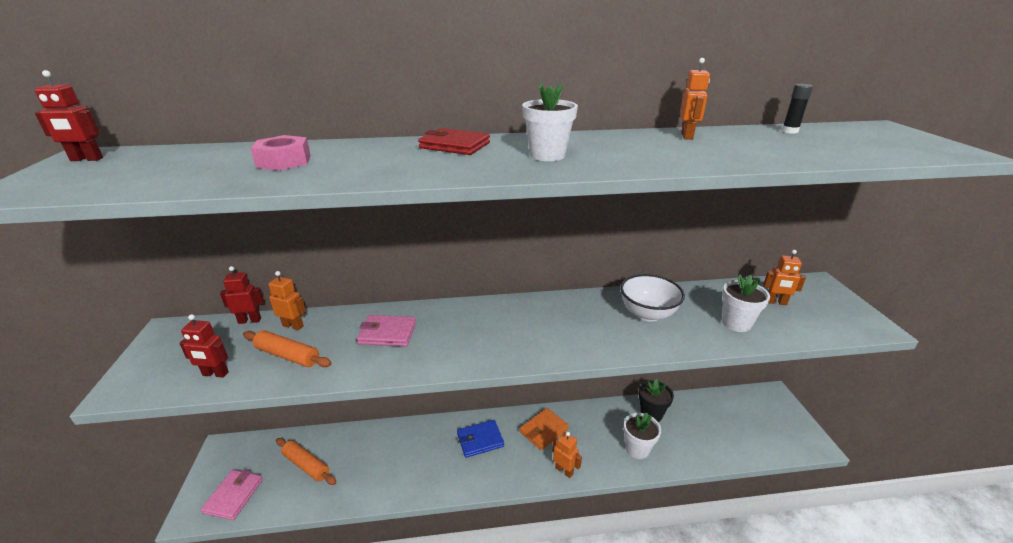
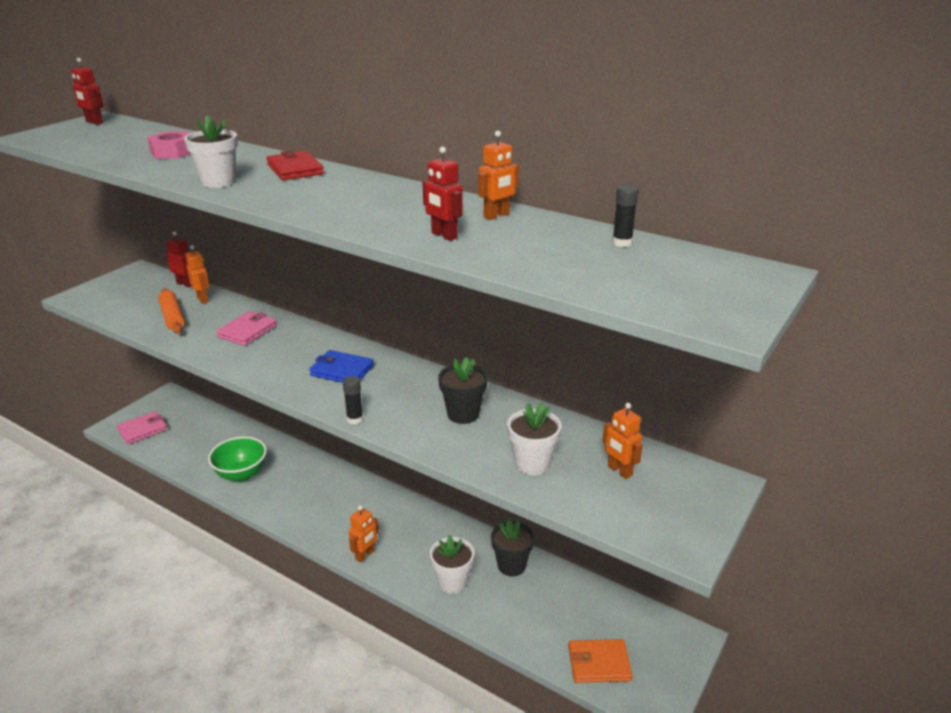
camera: 40 degrees right, 0 degrees up
(215, 374) = (124, 310): red robot -> red robot (444, 236)
(306, 465) = (200, 436): orange rolling pin -> none
(387, 333) = (247, 331): pink wallet -> pink wallet turned 75 degrees clockwise
(389, 474) = (241, 474): none -> green bowl
(480, 440) = (332, 491): blue wallet -> blue wallet (342, 371)
(543, 430) = (392, 516): orange wallet -> orange wallet (599, 663)
(547, 155) = (330, 197): white flower pot -> white flower pot (218, 182)
(564, 470) = (365, 555): orange robot -> orange robot turned 45 degrees clockwise
(593, 356) = (355, 419): none -> black glue stick
(647, 314) = (463, 414): white bowl -> black flower pot

